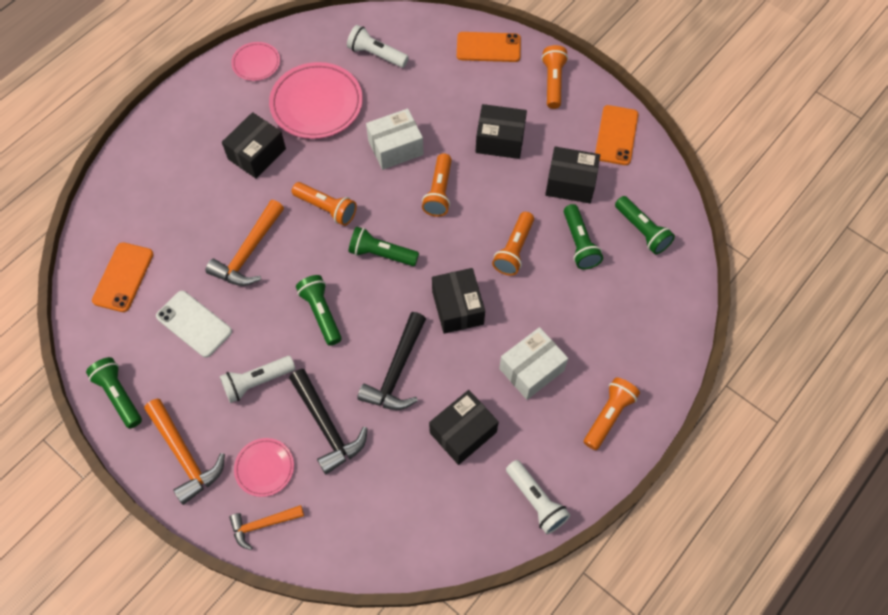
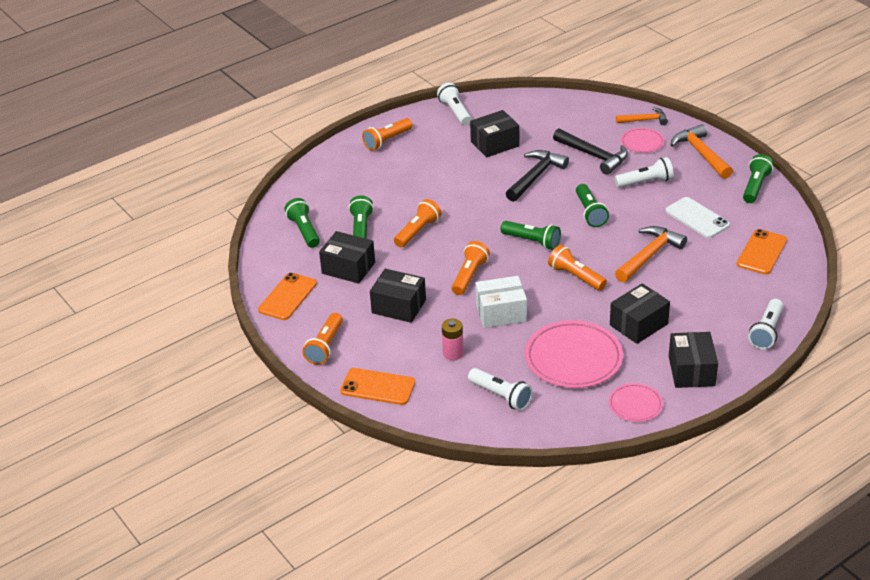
camera: 165 degrees left, 25 degrees down
(119, 395) = (755, 187): green flashlight -> green flashlight turned 135 degrees counterclockwise
(130, 164) = (766, 332): none -> white flashlight
(327, 427) = (594, 156): black hammer -> black hammer turned 150 degrees clockwise
(430, 92) = (453, 353): none -> pink battery
(457, 307) = (477, 204): black box -> black box (691, 371)
(531, 369) = (432, 167): white box -> none

